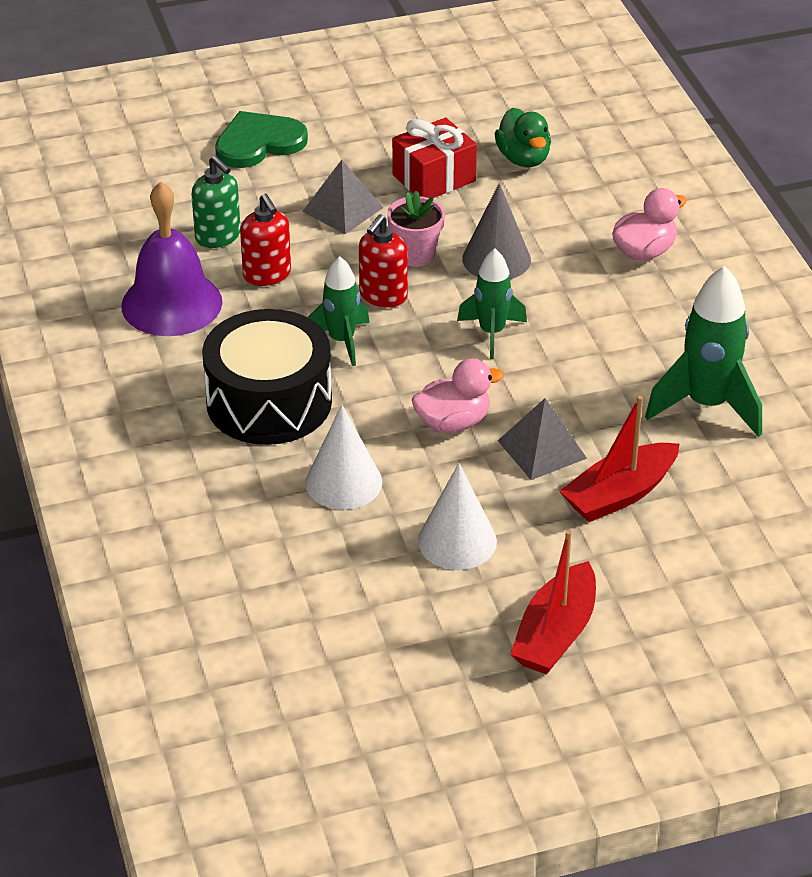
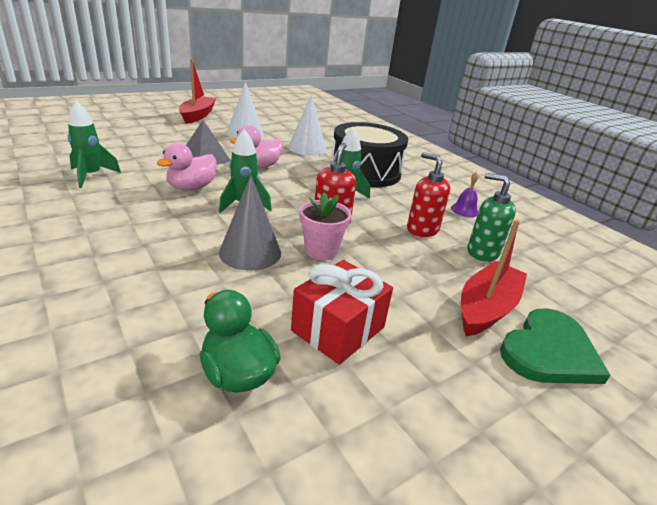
camera: 160 degrees right, 10 degrees down
(171, 303) = (464, 210): purple bell -> purple bell, size x0.41
(343, 209) = (406, 284): grey pyramid -> none
(620, 494) = (161, 145): red boat -> red boat (486, 308)
(644, 251) = (102, 270): pink duck -> pink duck (191, 187)
(707, 405) = (91, 176): green rocket -> green rocket, size x0.63

